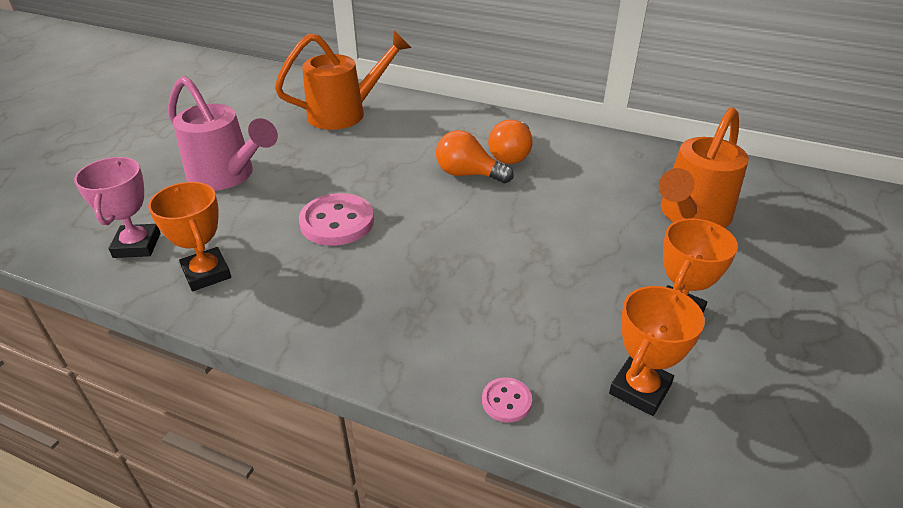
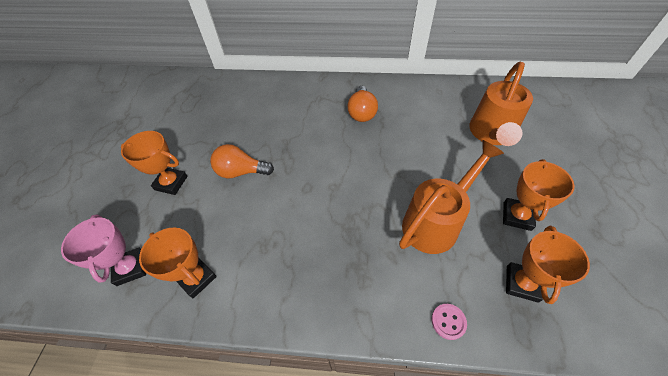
camera: 15 degrees left, 15 degrees up
(227, 176) = (171, 183): pink watering can -> orange trophy
(337, 222) = (270, 203): pink button -> none
(345, 113) = (233, 103): orange watering can -> orange watering can (435, 222)
(468, 174) = (341, 136): orange light bulb -> orange light bulb (241, 172)

